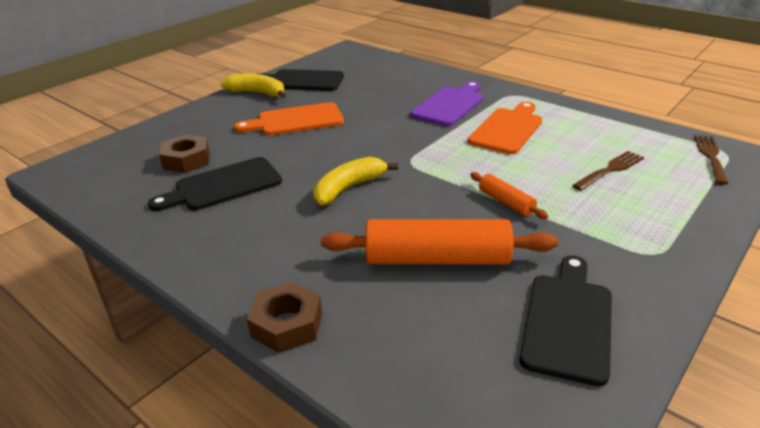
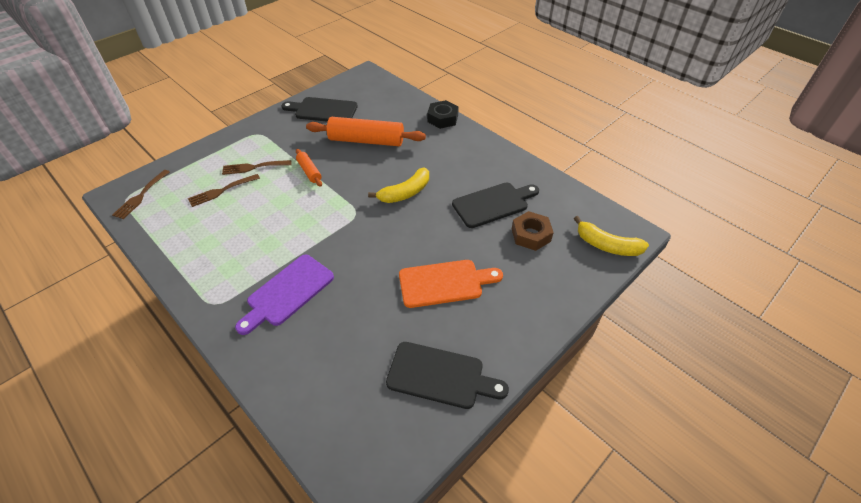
camera: 175 degrees left, 15 degrees up
(257, 93) = (492, 349): yellow banana -> yellow banana (607, 245)
(287, 324) = (442, 118): brown nut -> black nut
(507, 129) = (259, 245): orange cutting board -> none
(568, 321) = (323, 110): black cutting board -> black cutting board turned 75 degrees clockwise
(598, 200) = (253, 167): none -> brown fork

